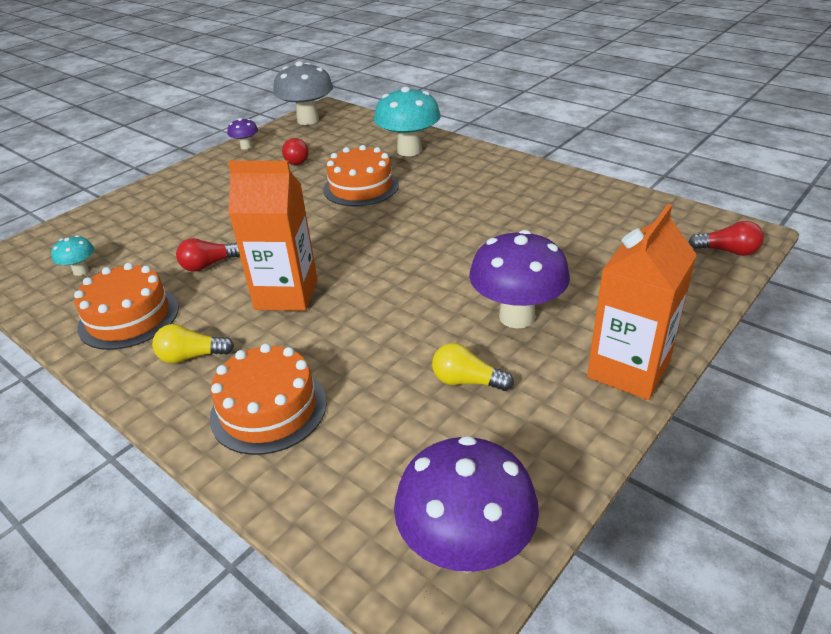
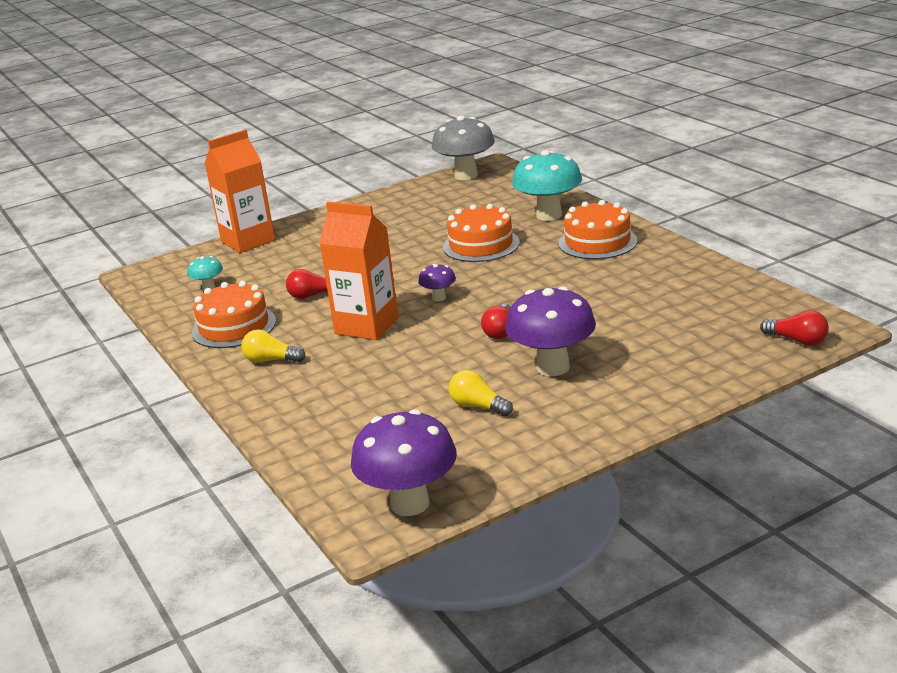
camera: 20 degrees right, 10 degrees down
(246, 147) = (393, 196): purple mushroom -> purple mushroom (439, 298)
(268, 409) = (313, 402): orange cake -> orange cake (597, 242)
(297, 159) = (435, 213): red light bulb -> red light bulb (500, 331)
(628, 370) = (620, 417): orange carton -> orange carton (248, 241)

